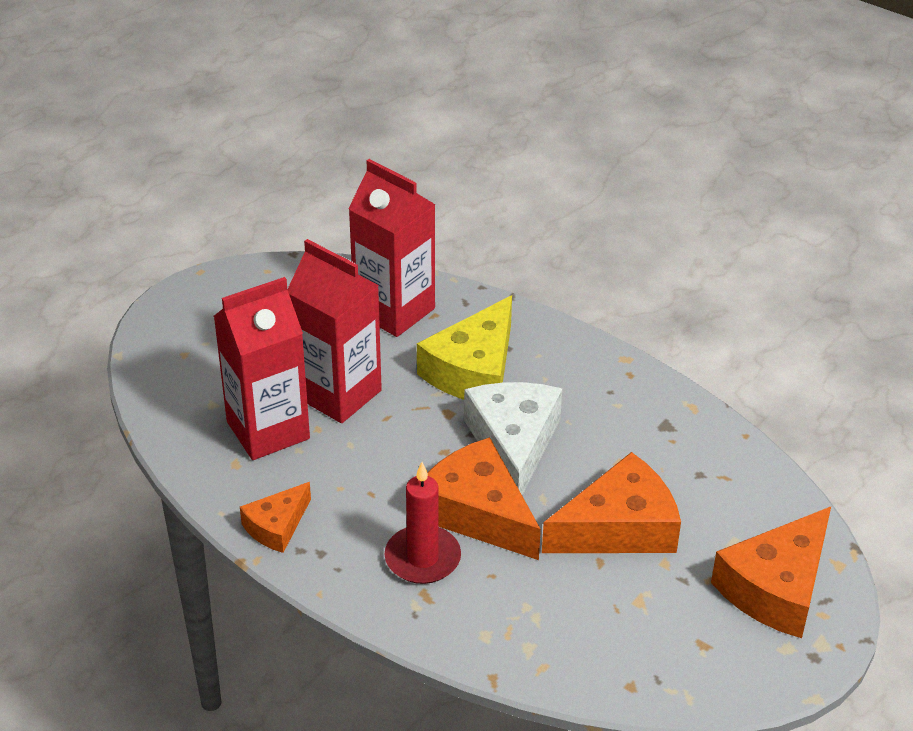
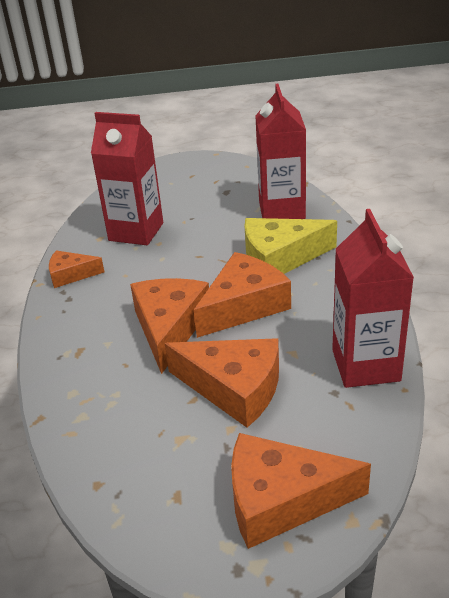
camera: 50 degrees right, 5 degrees down
(338, 394) = (193, 233): red carton -> red carton (365, 365)
(422, 558) = (107, 332): red candle -> none
(513, 444) = (244, 305): white cheese -> orange cheese

